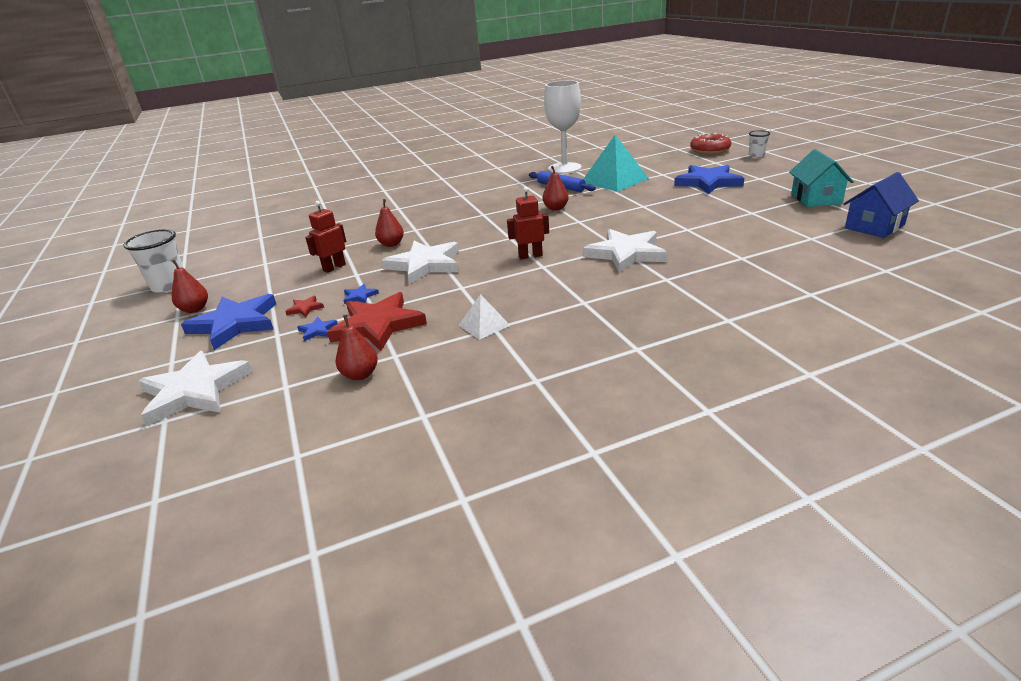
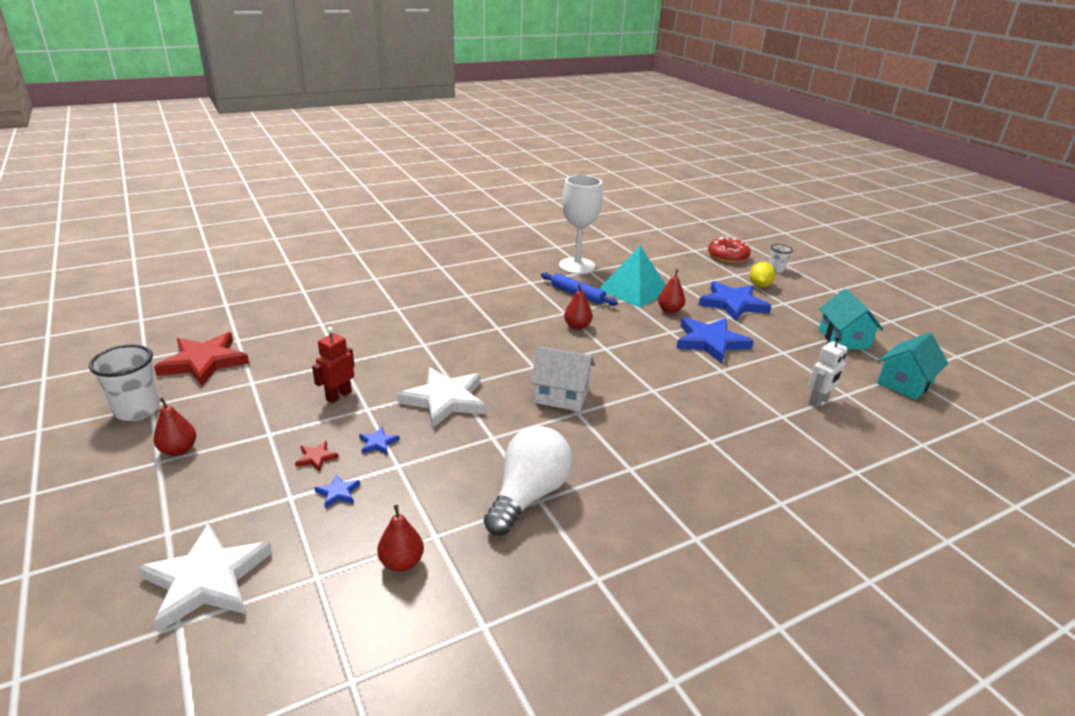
camera: 10 degrees left, 0 degrees up
(235, 324) = (235, 476): blue star -> blue star (710, 342)
(378, 325) = (408, 489): red star -> red star (204, 362)
(391, 244) = (400, 365): red pear -> red pear (669, 310)
(484, 325) = (528, 496): white pyramid -> white light bulb
(530, 256) = (561, 396): red robot -> white house
(626, 254) = (664, 401): white star -> none
(737, 168) = (759, 285): none -> yellow lemon
(781, 245) = (818, 401): none -> white robot
(874, 226) = (904, 383): blue house -> turquoise house

